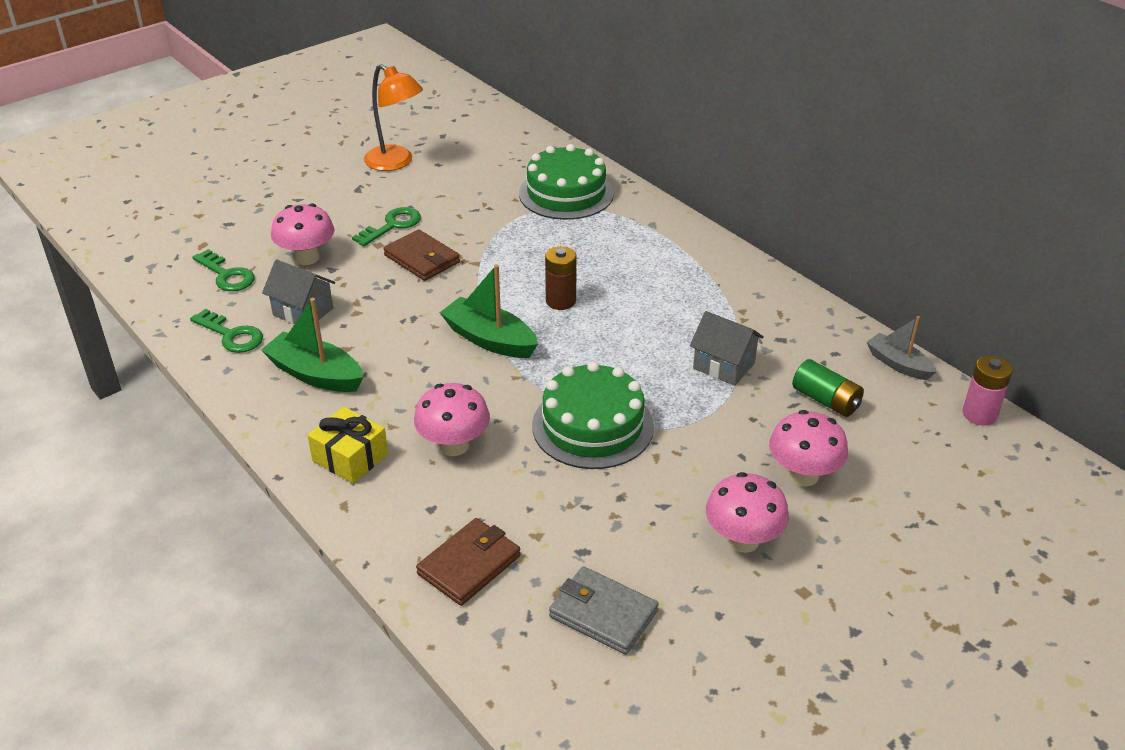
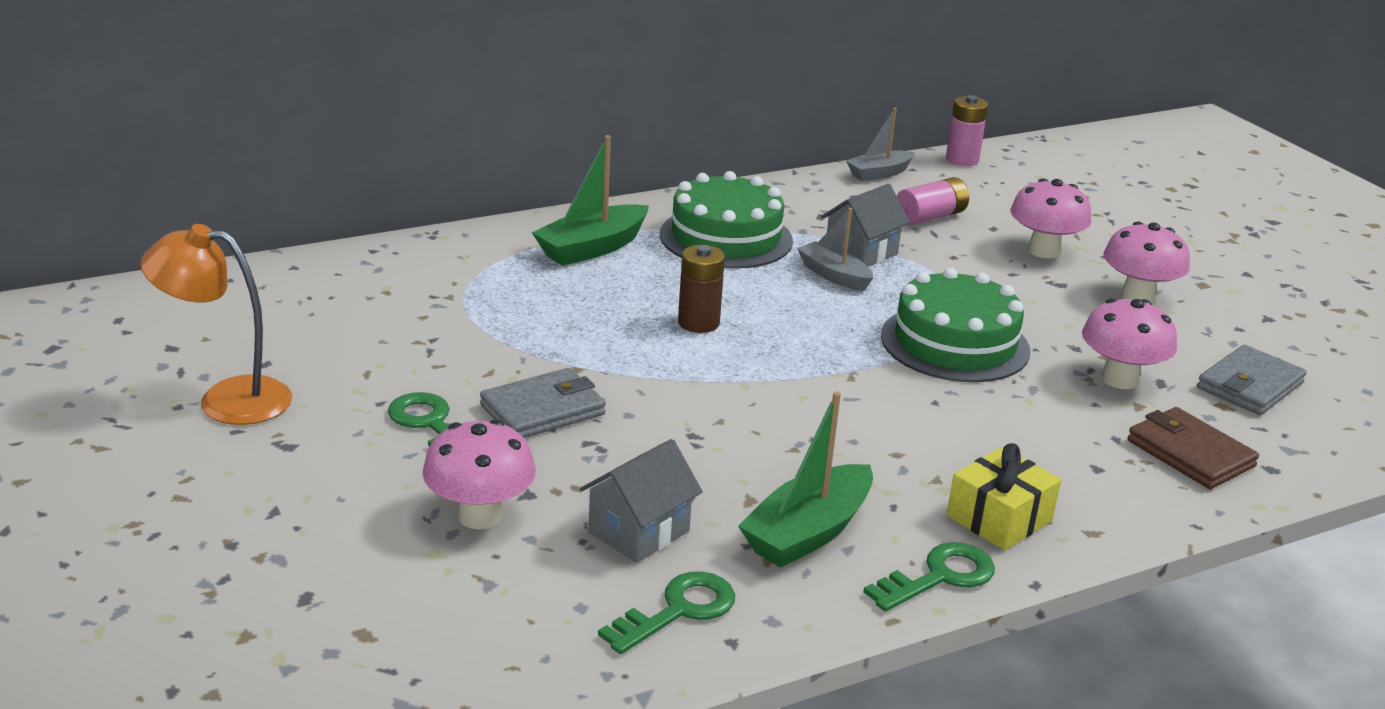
camera: 80 degrees left, 10 degrees down
(227, 275) = (488, 607): green key -> green key (939, 577)
(396, 162) = (226, 399): orange lamp -> orange lamp turned 135 degrees counterclockwise
(422, 259) = (542, 410): brown wallet -> grey wallet
(454, 445) = (981, 437): pink mushroom -> pink mushroom (1120, 379)
(489, 339) = (766, 383): green boat -> green boat (592, 248)
(566, 193) = (435, 278): green cake -> green cake (726, 237)
(673, 355) = (834, 275): none -> grey boat
(825, 400) = (930, 217): green battery -> pink battery

